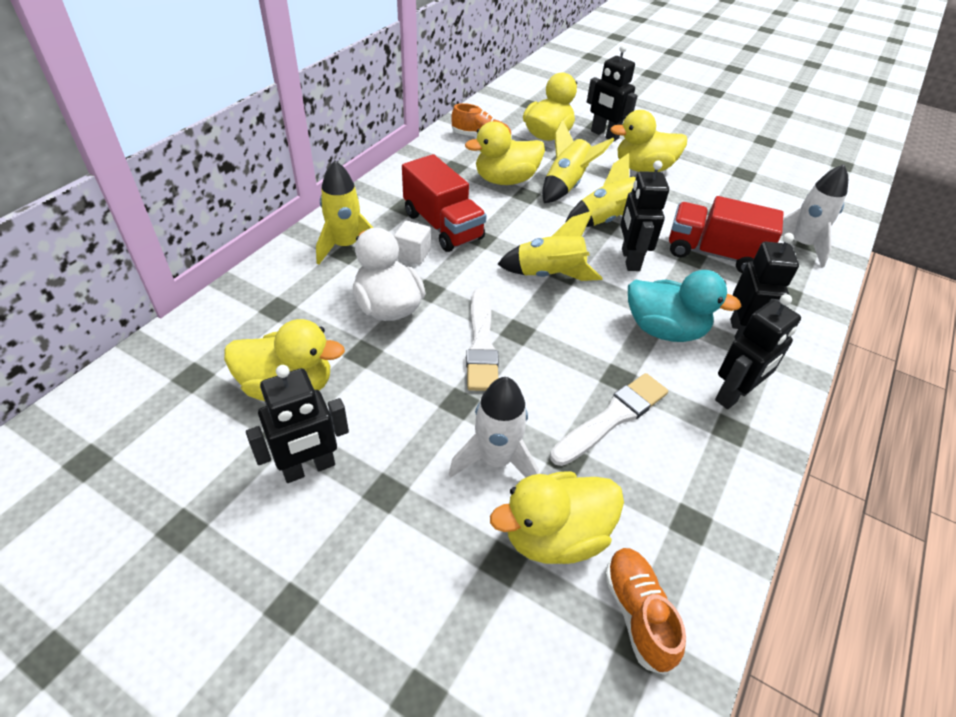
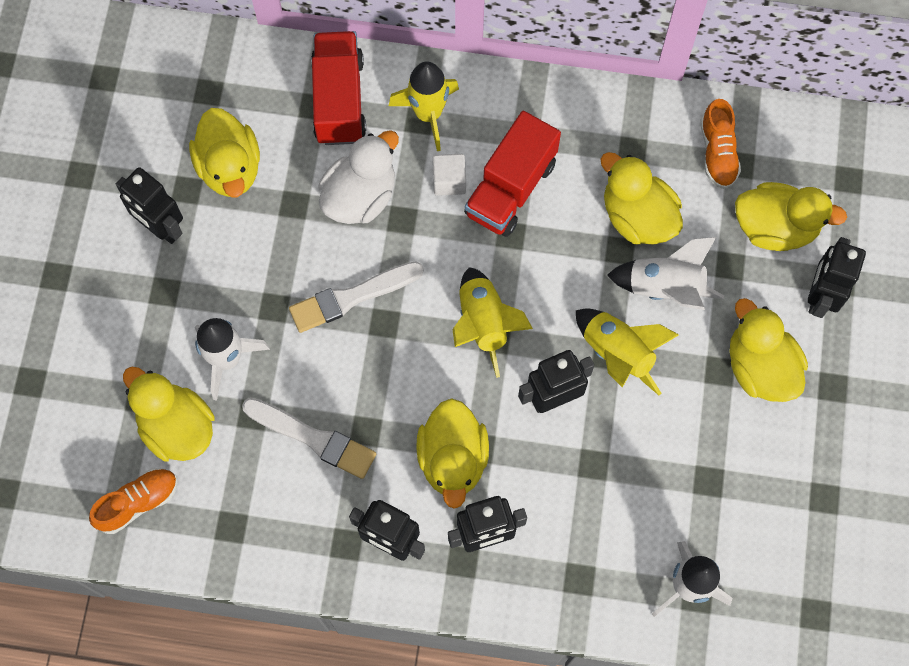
camera: 70 degrees right, 25 degrees up
(566, 185) = (665, 288): yellow rocket -> white rocket
(664, 330) = (453, 459): turquoise duck -> yellow duck
(713, 253) = (613, 486): red truck -> red truck (339, 100)

